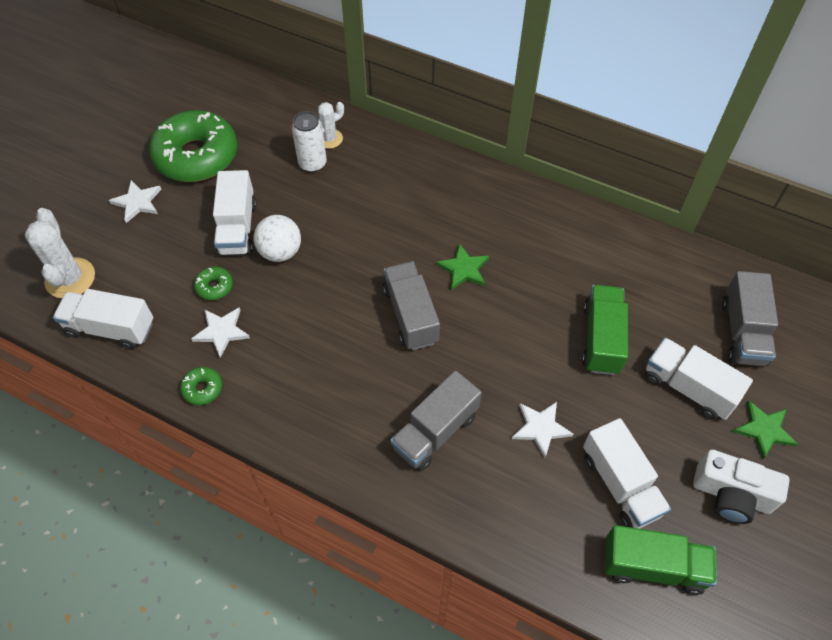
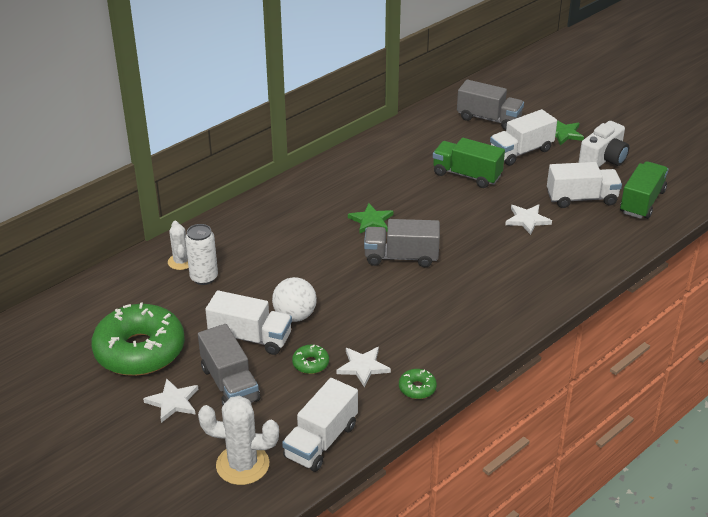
camera: 70 degrees left, 20 degrees down
(435, 431) = (510, 268): grey truck -> grey truck (230, 384)

